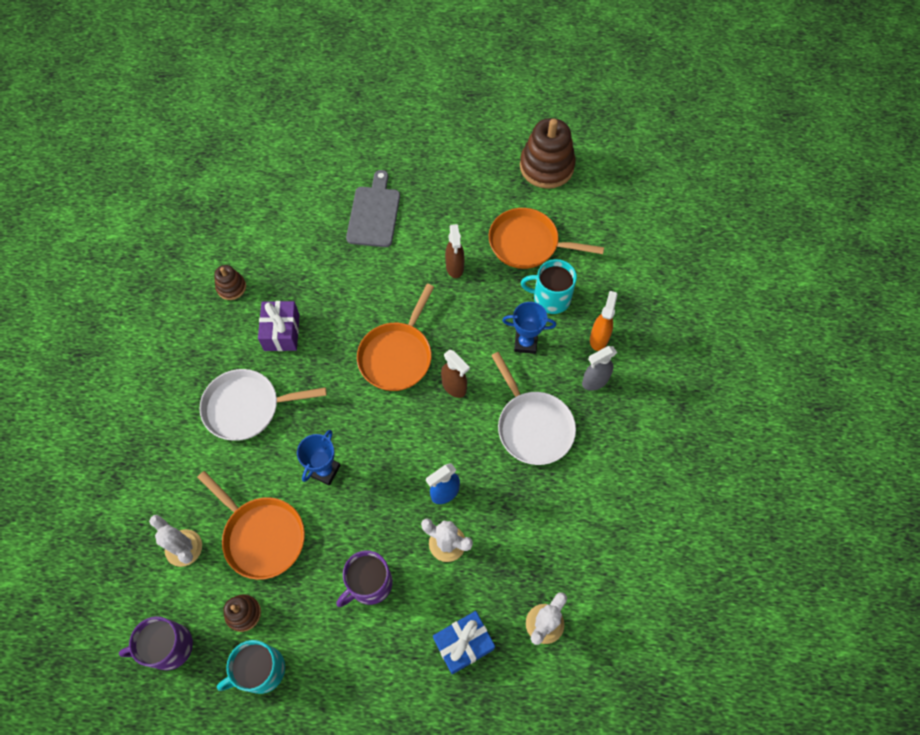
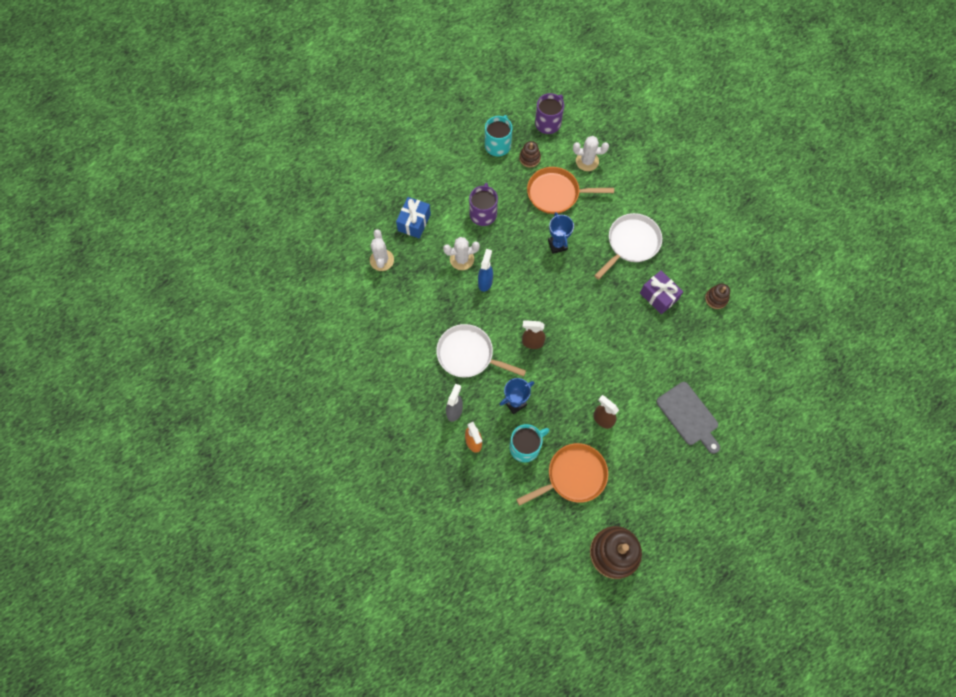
camera: 140 degrees right, 5 degrees up
(397, 355) = (581, 335): orange pan -> none

